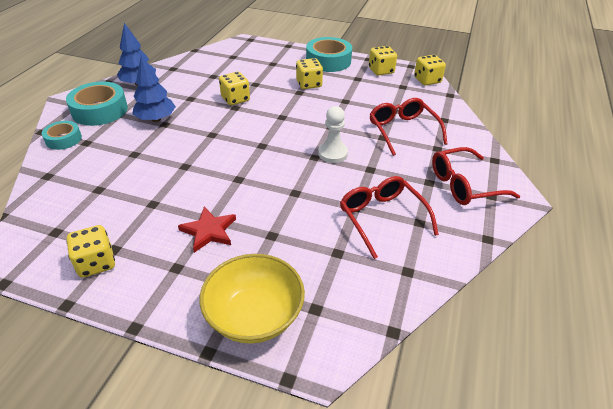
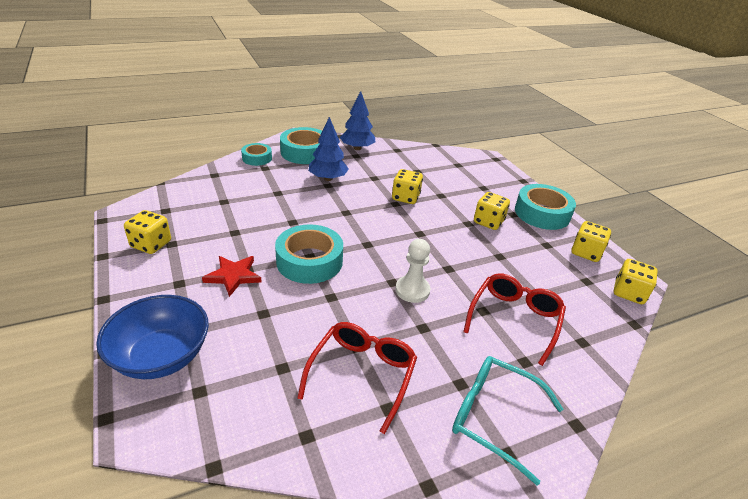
camera: 45 degrees right, 5 degrees down
(244, 182) = (309, 261): none -> turquoise tape
(254, 316) = (161, 356): yellow bowl -> blue bowl
(464, 185) = (494, 417): red glasses -> turquoise glasses

